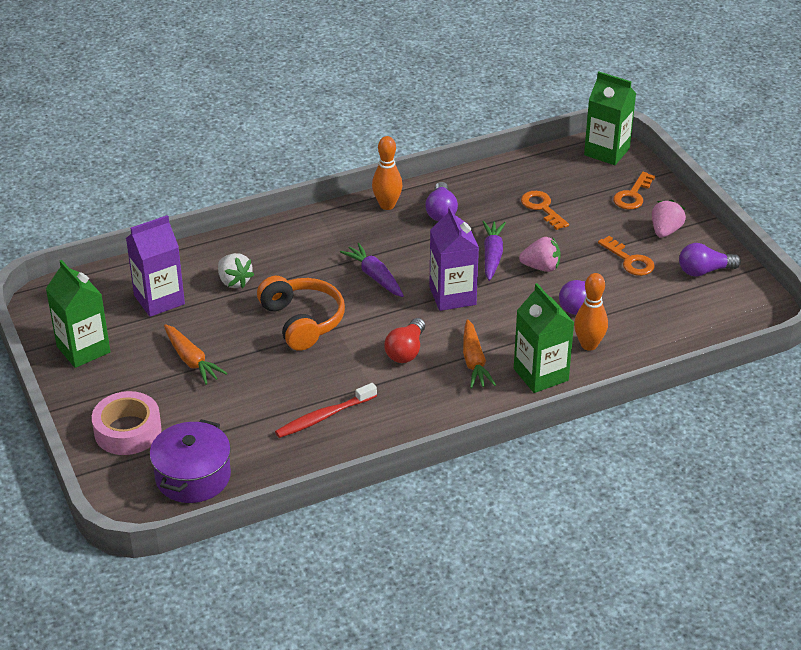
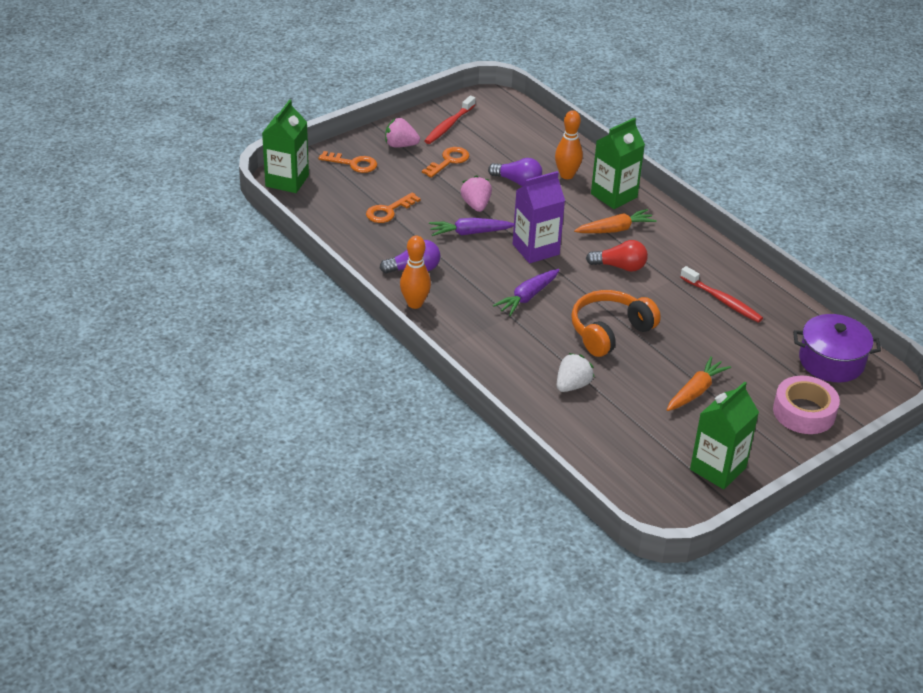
camera: 105 degrees left, 0 degrees up
(159, 300) = (622, 432): purple carton -> none
(704, 271) = (449, 125): purple light bulb -> red toothbrush

